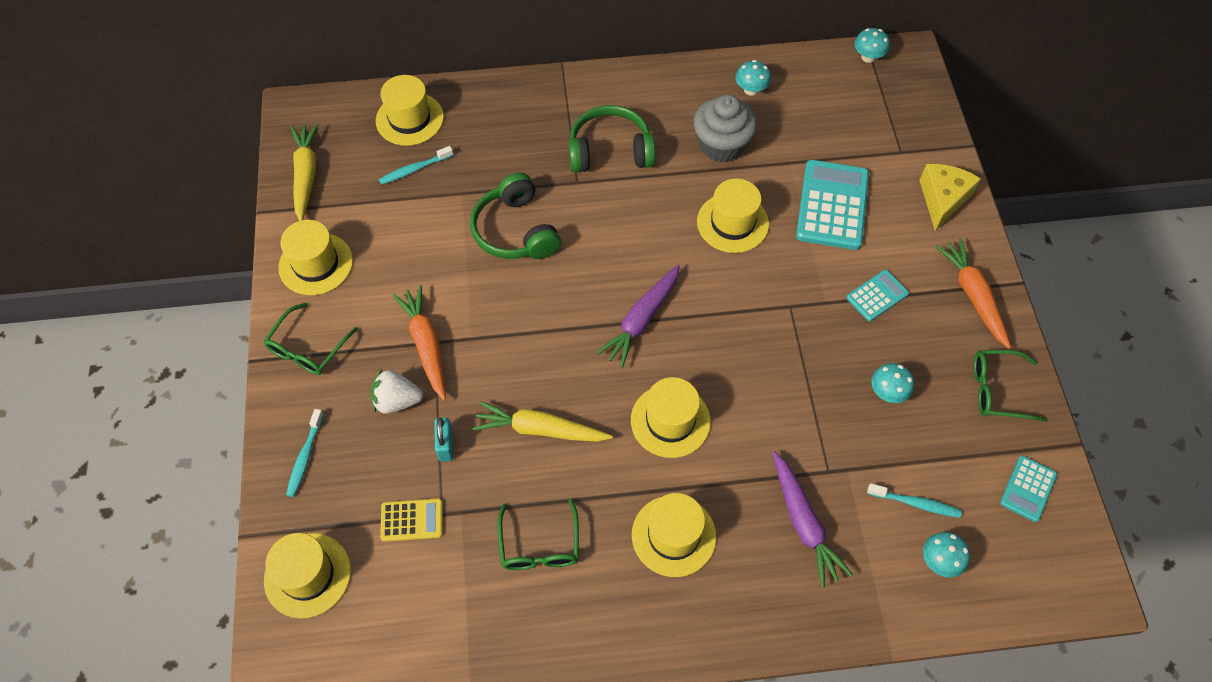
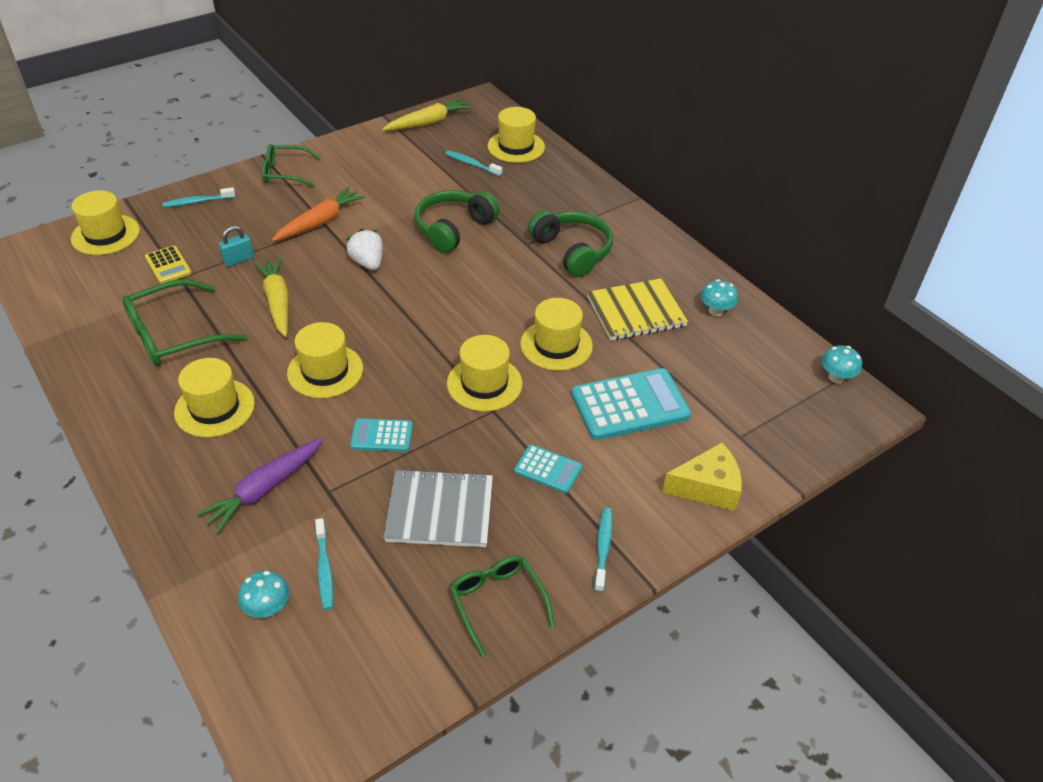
camera: 60 degrees right, 15 degrees down
(316, 264) = (357, 152): yellow hat -> yellow hat (484, 383)
(397, 401) = (264, 225): white strawberry -> white strawberry (368, 263)
(539, 546) = (173, 335): green glasses -> green glasses, size x1.51
(641, 320) = (415, 323): purple carrot -> none
(721, 145) = (636, 312): grey cupcake -> yellow notebook
(887, 392) = (440, 510): turquoise mushroom -> grey notebook
(973, 296) = (603, 548): orange carrot -> turquoise toothbrush
(1028, 489) = (389, 664): turquoise calculator -> turquoise calculator (381, 436)

